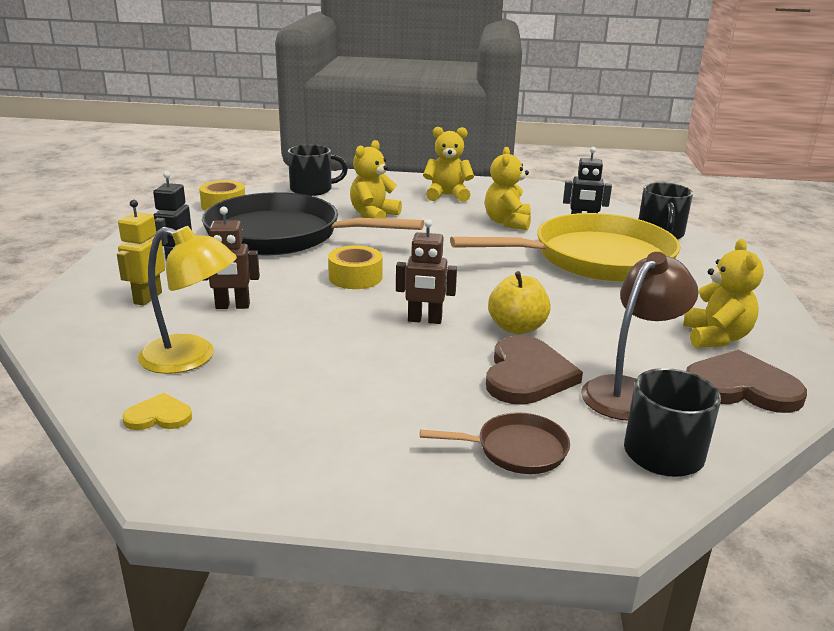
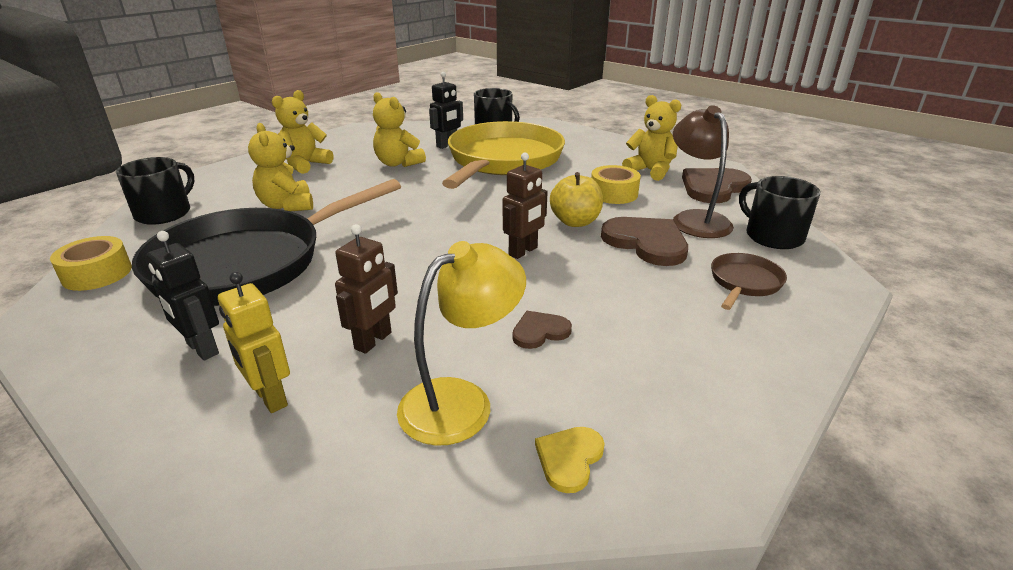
camera: 55 degrees left, 5 degrees up
(305, 362) = (540, 331): none -> brown heart
(355, 277) = (403, 255): yellow tape -> yellow tape (613, 193)

